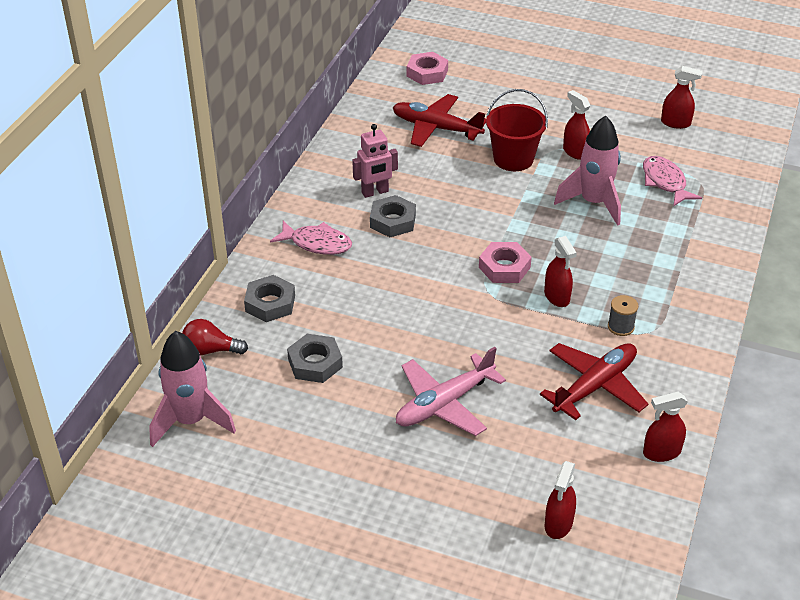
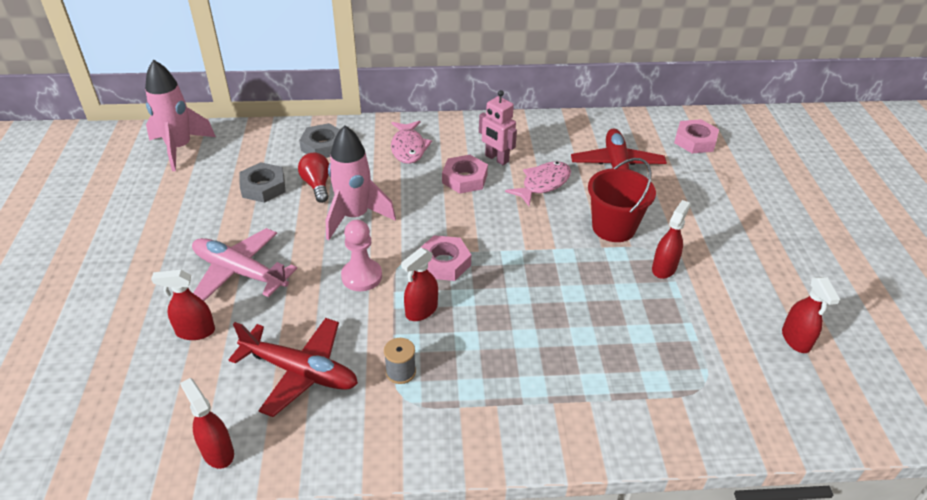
camera: 65 degrees right, 0 degrees up
(211, 350) = (258, 135): red light bulb -> red light bulb (317, 185)
(393, 221) = (464, 179): grey nut -> pink nut
(495, 322) = (361, 276): none -> pink pawn
(558, 524) = (101, 389): red spray bottle -> red spray bottle (195, 331)
(593, 203) = (589, 302): pink rocket -> pink rocket (355, 217)
(665, 182) = (674, 354): pink fish -> pink fish (543, 184)

